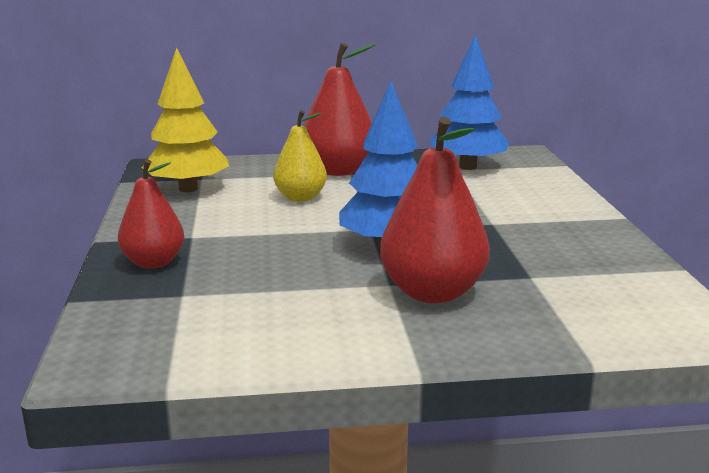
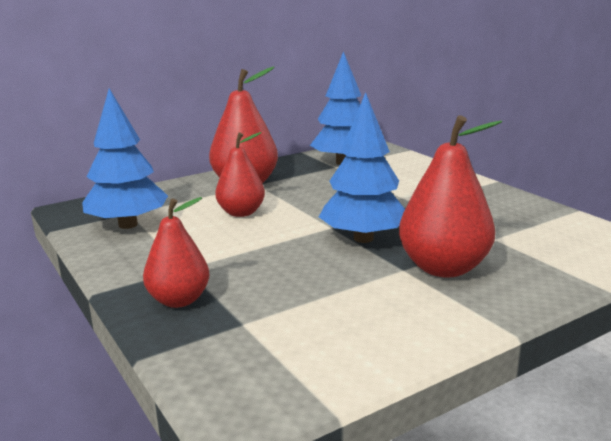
camera: 25 degrees left, 0 degrees up
(188, 189) = (128, 225): yellow tree -> blue tree
(300, 197) = (241, 213): yellow pear -> red pear

